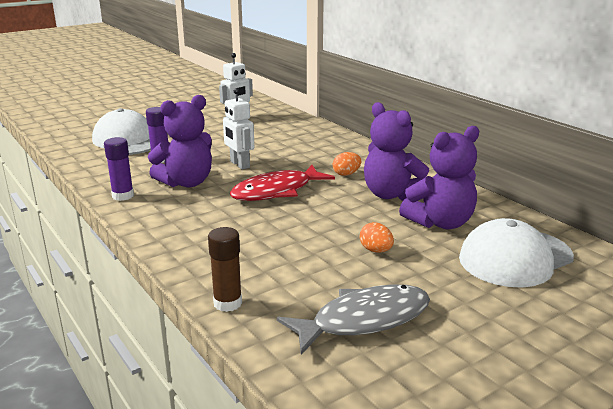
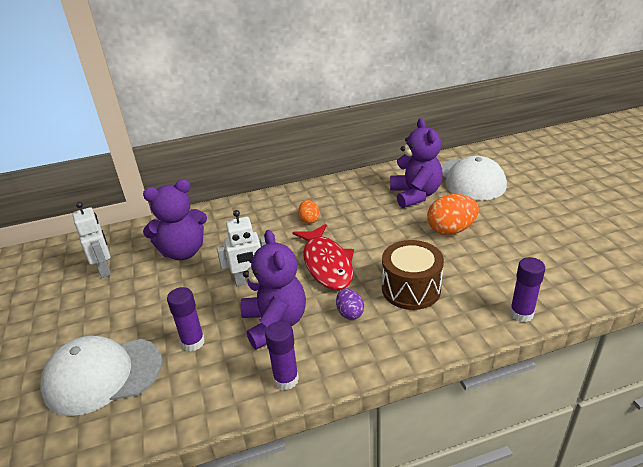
camera: 70 degrees left, 10 degrees up
(207, 210) = (350, 313): none -> purple egg
(227, 303) = (521, 313): brown glue stick -> purple glue stick
(251, 235) = (411, 289): none -> brown drum
(364, 320) = (544, 252): grey fish -> none
(376, 250) = (451, 230): orange egg -> orange egg, size x1.77
(392, 194) = (360, 206): purple teddy bear -> purple teddy bear (183, 252)

